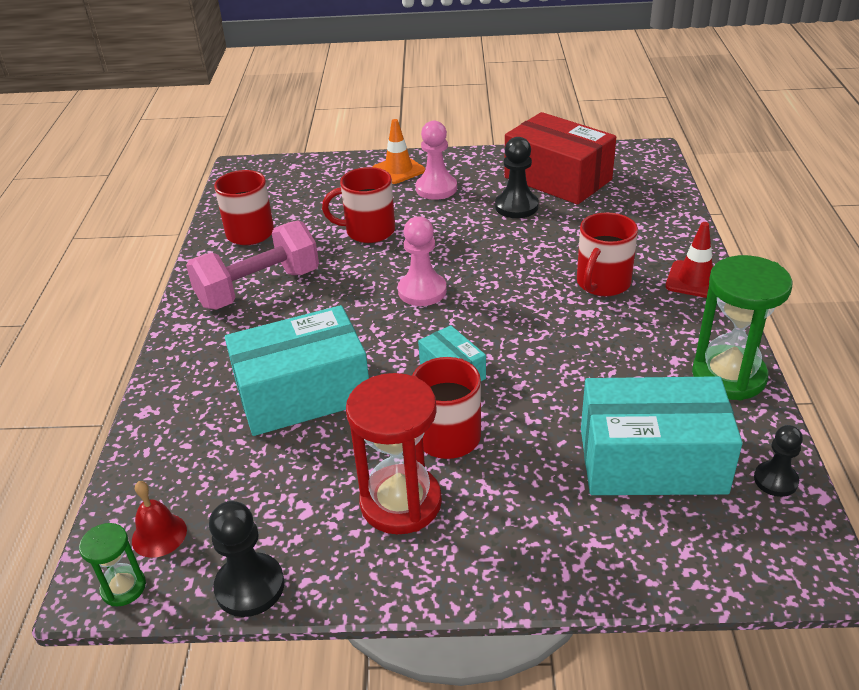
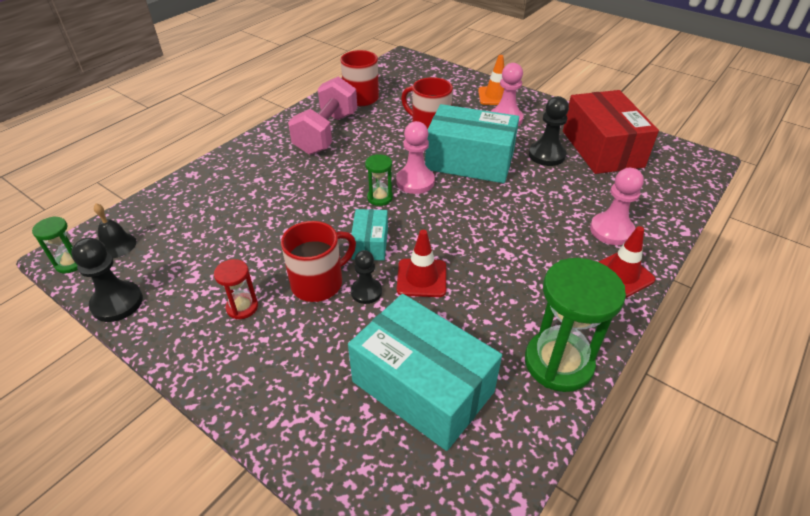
camera: 35 degrees right, 5 degrees up
(159, 535) = (117, 245): red bell -> black bell
(259, 288) = (326, 133): pink dumbbell -> pink dumbbell turned 75 degrees counterclockwise
(303, 393) = (274, 208): turquoise box -> turquoise box (469, 161)
(401, 502) = (242, 307): red hourglass -> red hourglass, size x0.50
(406, 324) = (380, 198): none -> green hourglass
(540, 374) = (421, 278): none -> red traffic cone
(602, 283) = (544, 239): red mug -> none
(646, 247) = (611, 230): none -> pink pawn
(775, 480) = (496, 467): black pawn -> black pawn (366, 292)

